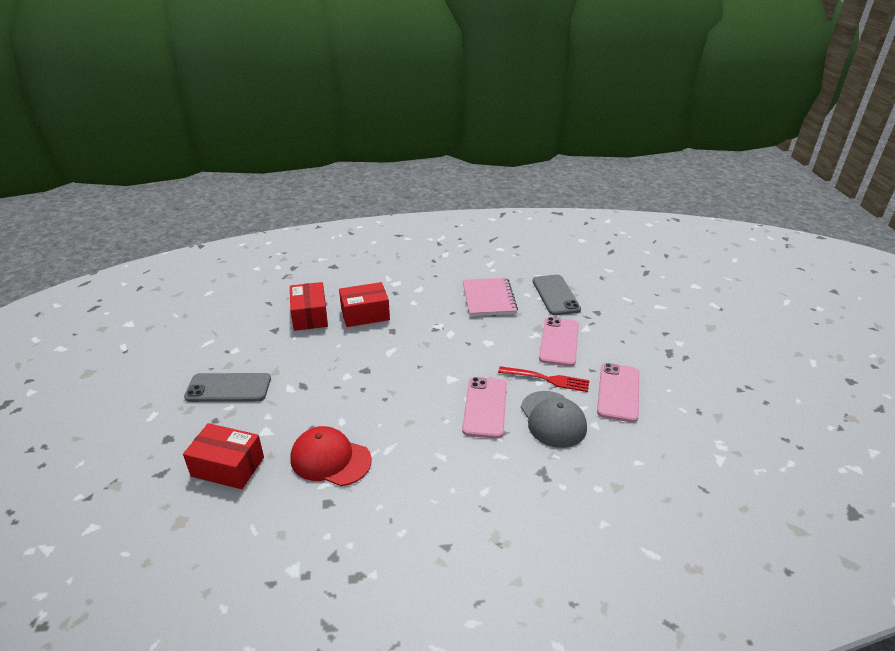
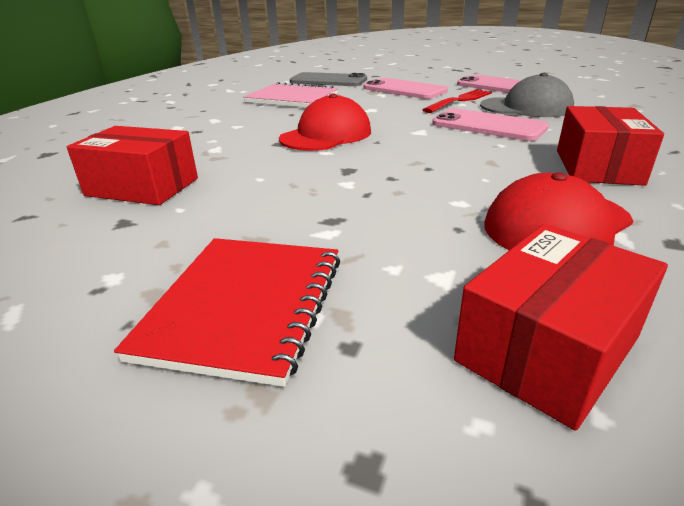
camera: 60 degrees left, 5 degrees down
(228, 388) = (244, 306): grey phone -> red notebook
(365, 314) = (213, 152): red box -> red box (597, 167)
(417, 342) = (326, 135): none -> red cap

